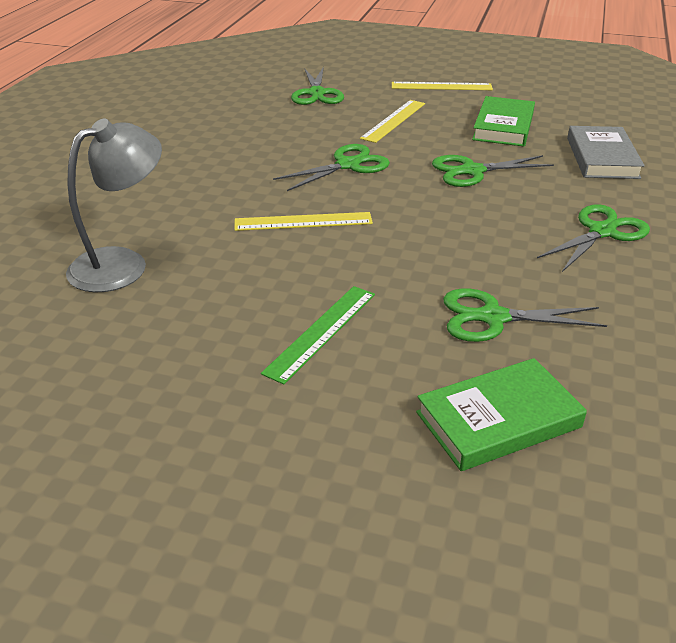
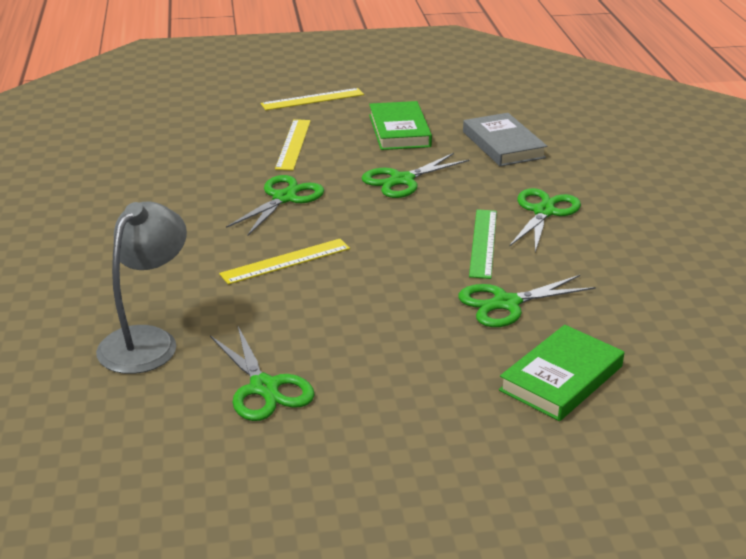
camera: 25 degrees left, 5 degrees down
(317, 93) = (193, 129): green scissors -> green scissors (264, 388)
(321, 332) = (378, 351): green ruler -> green ruler (483, 243)

